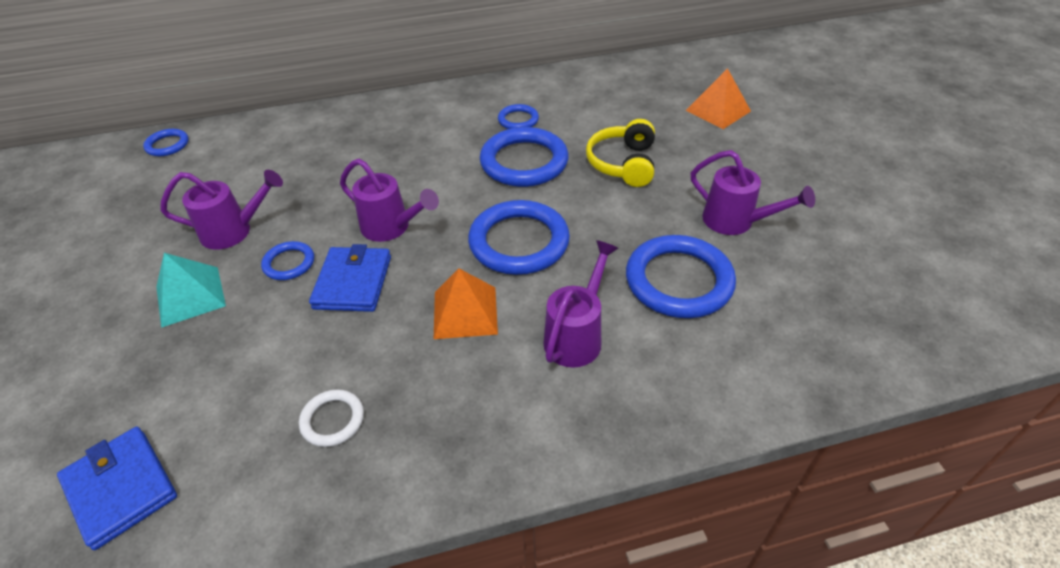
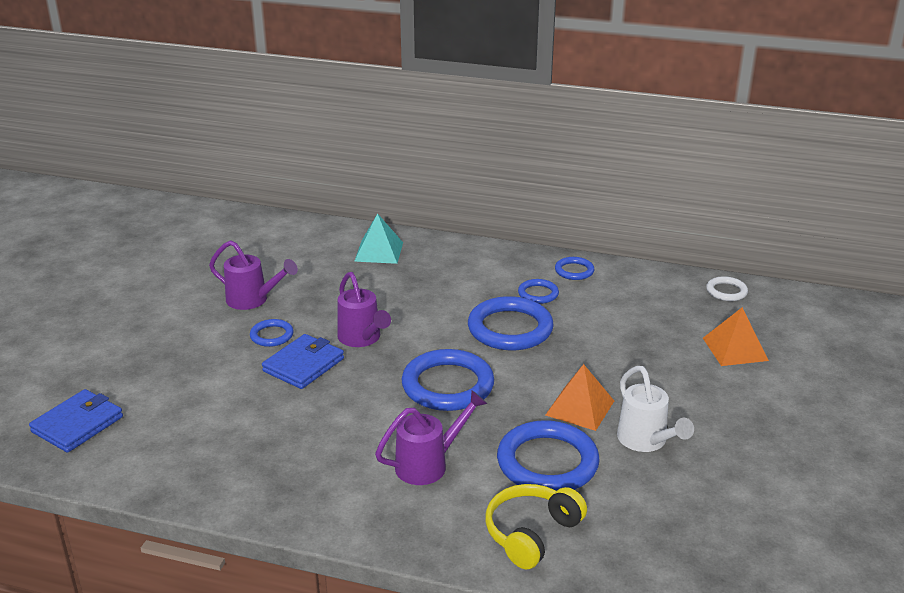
camera: 30 degrees right, 15 degrees down
(121, 488) = (77, 424): blue wallet -> blue wallet turned 45 degrees clockwise
(167, 145) = (255, 222): blue ring -> blue ring (574, 271)
(190, 296) = (194, 332): turquoise pyramid -> turquoise pyramid (379, 251)
(332, 420) = (221, 442): white ring -> white ring (726, 291)
(465, 312) = (363, 415): orange pyramid -> orange pyramid (580, 408)
(623, 163) = (594, 360): yellow headphones -> yellow headphones (531, 533)
(735, 222) = (646, 441): purple watering can -> white watering can

